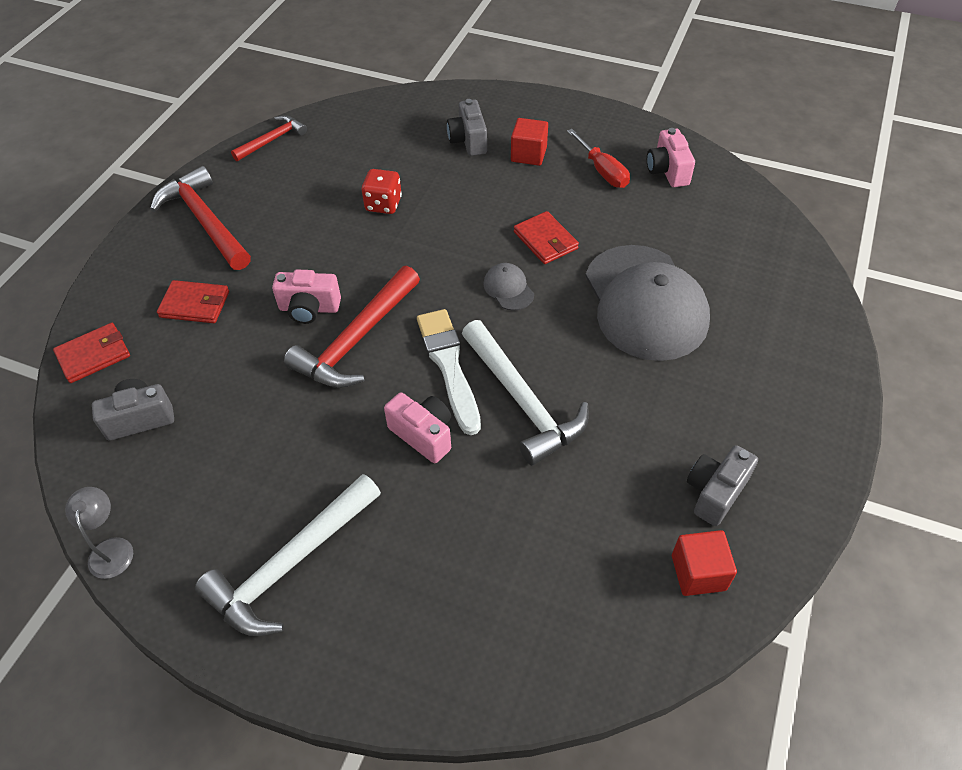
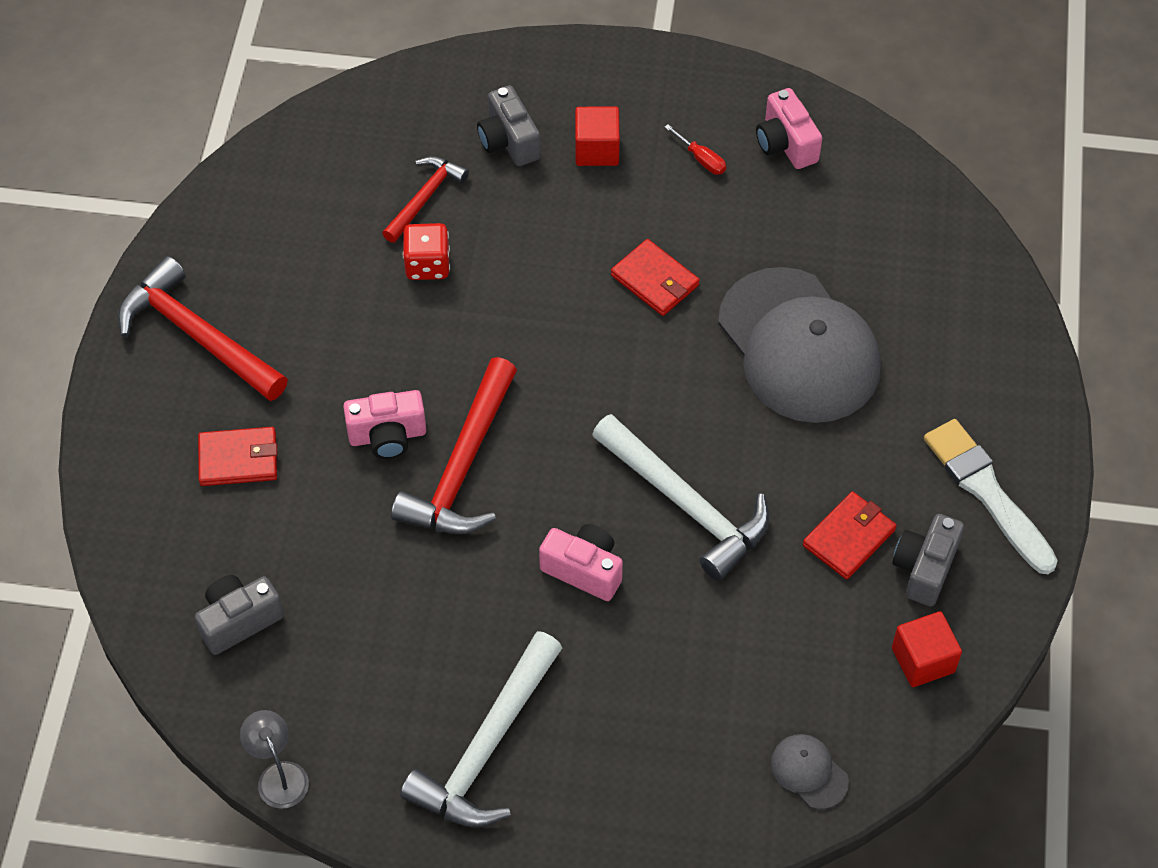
camera: 15 degrees left, 5 degrees up
(94, 355) = (141, 553): red wallet -> red wallet (849, 537)
(272, 140) = (235, 188): red hammer -> red hammer (425, 198)
(449, 366) = (586, 478): white brush -> white brush (987, 492)
(508, 288) = (627, 359): grey cap -> grey cap (809, 772)
(602, 171) = (701, 159): red screwdriver -> red screwdriver, size x0.61

